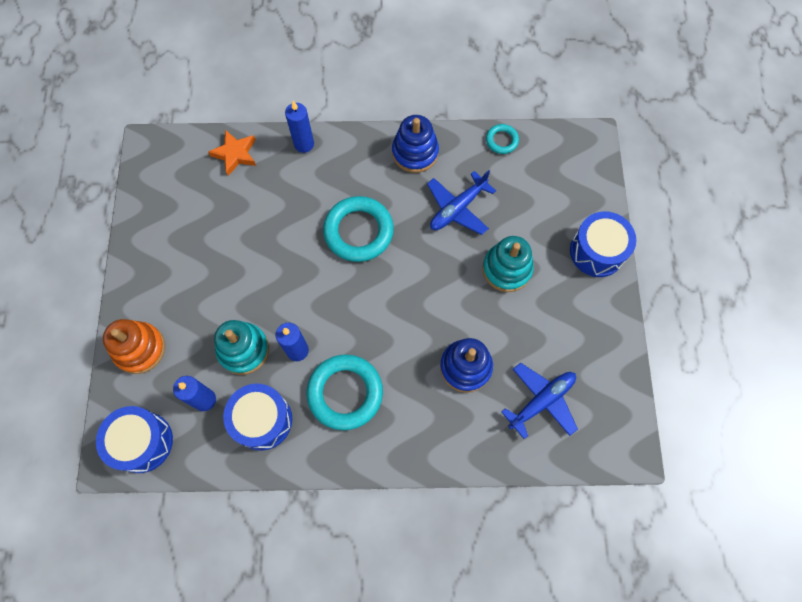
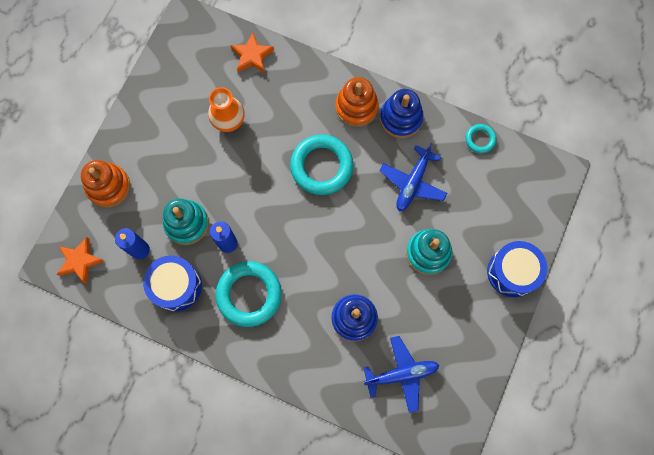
camera: 25 degrees right, 5 degrees up
(142, 442) = (80, 261): blue drum -> orange star
(240, 227) = (228, 120): none -> orange vase
(304, 144) = (312, 71): blue candle -> none
(366, 160) = (356, 107): none -> orange stacking toy
(457, 208) = (412, 183): blue plane -> blue plane turned 45 degrees counterclockwise

